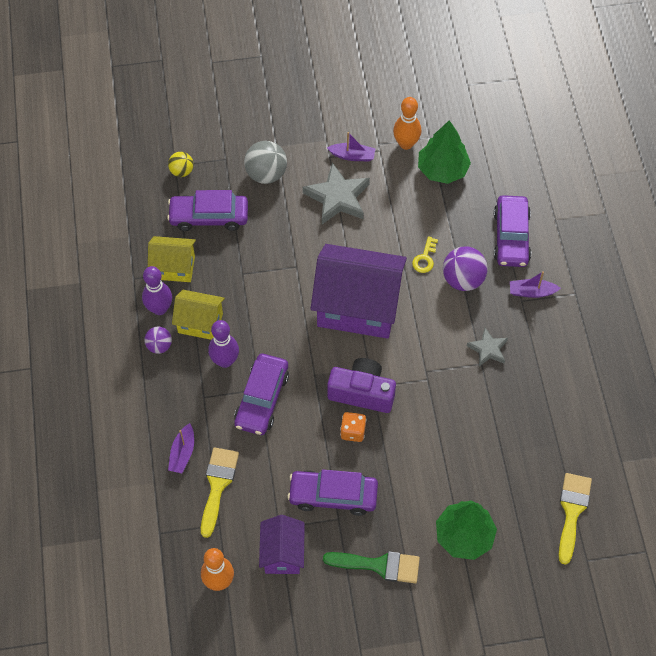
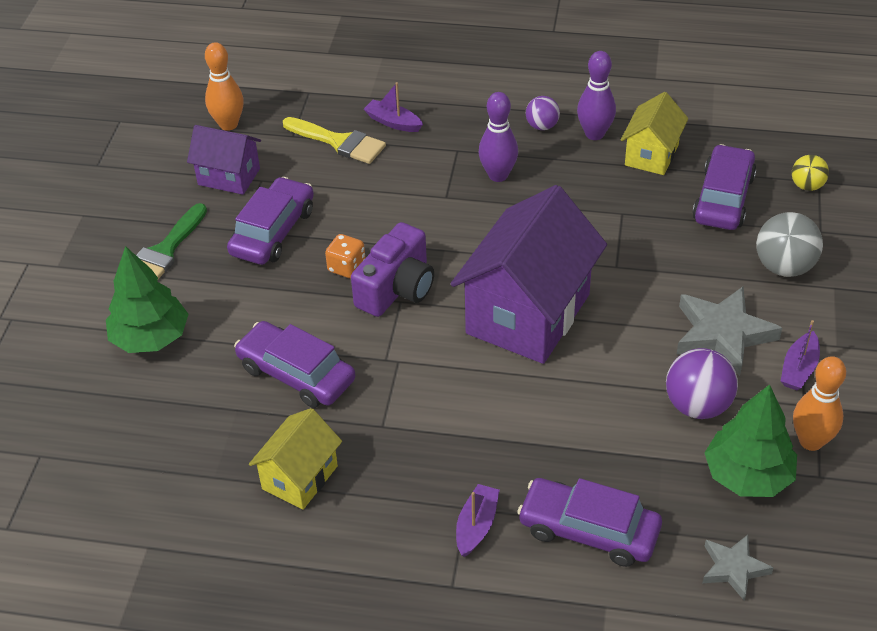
camera: 110 degrees right, 15 degrees down
(200, 323) = (561, 164): yellow house -> yellow house (300, 477)
(262, 399) = (431, 196): purple car -> purple car (296, 374)
(425, 258) = (584, 408): yellow key -> none
(463, 279) = (530, 444): purple ball -> purple ball (697, 405)
(488, 349) = (401, 440): grey star -> grey star (733, 568)
(572, 511) = (112, 461): yellow brush -> none

